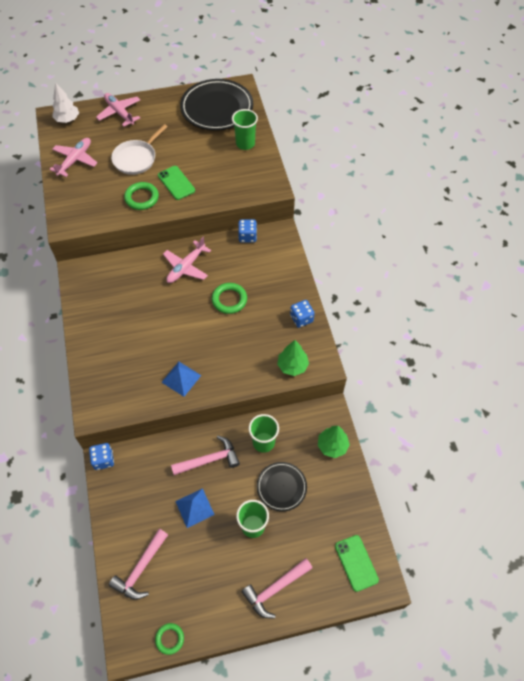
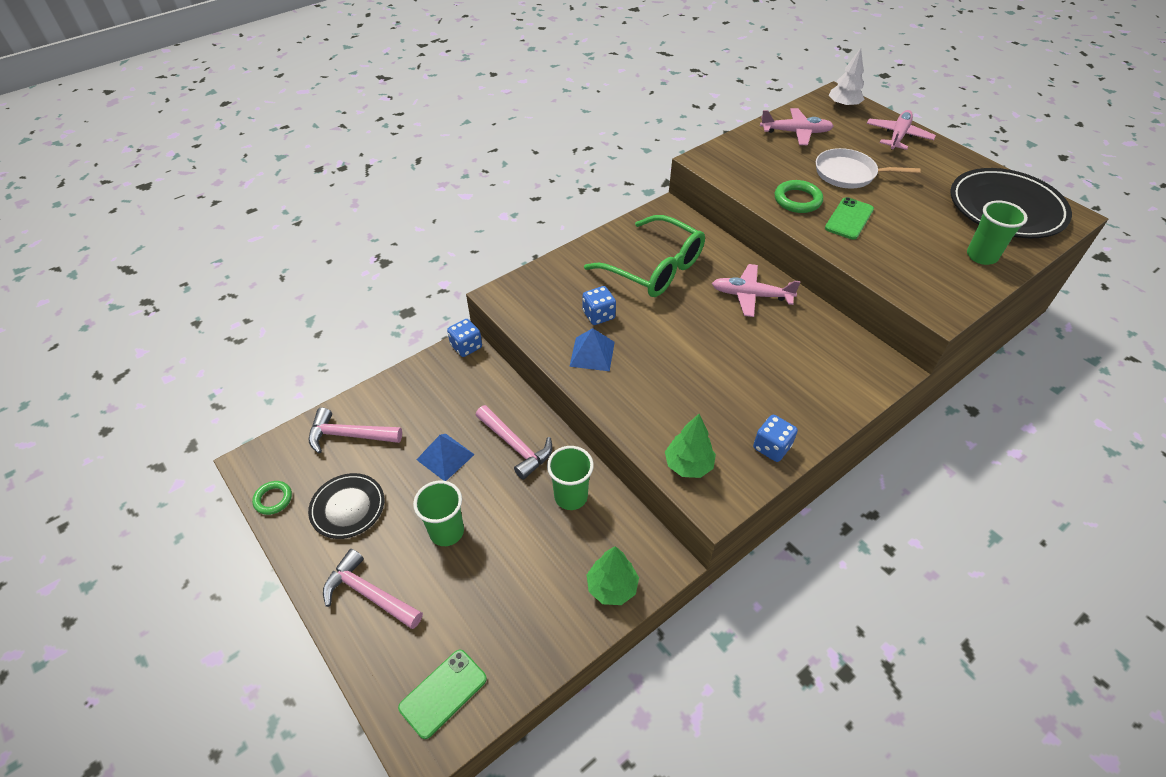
camera: 65 degrees right, 10 degrees down
(127, 307) = (654, 268): none -> green glasses
(229, 300) = (738, 356): green ring -> none
(247, 236) = (851, 336): blue dice -> blue dice (598, 315)
(281, 487) = (516, 544): black plate -> black plate (348, 507)

